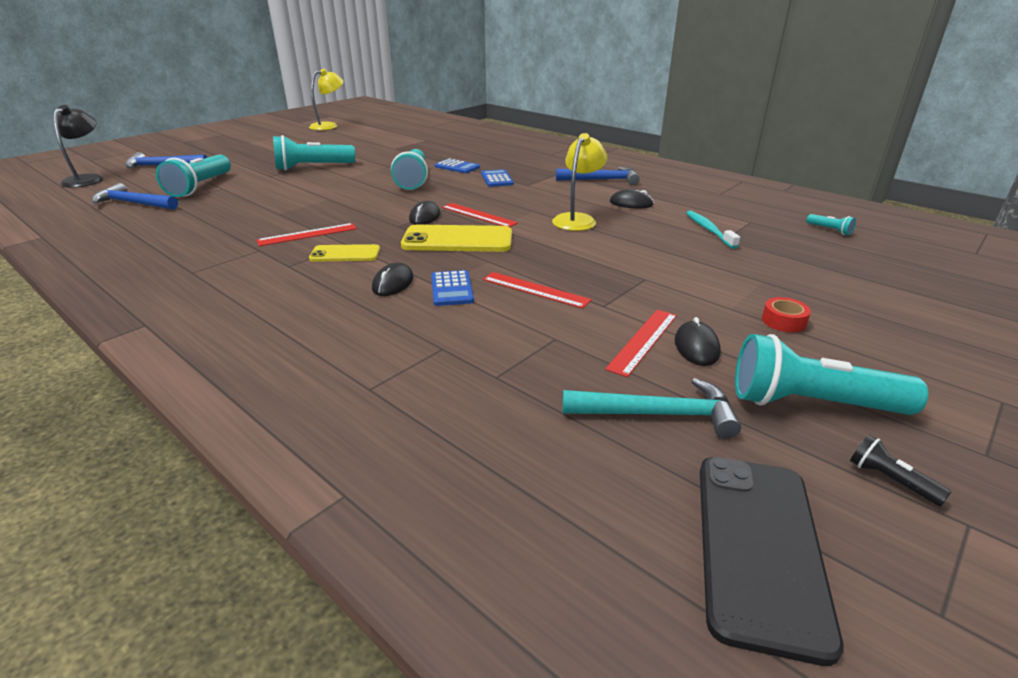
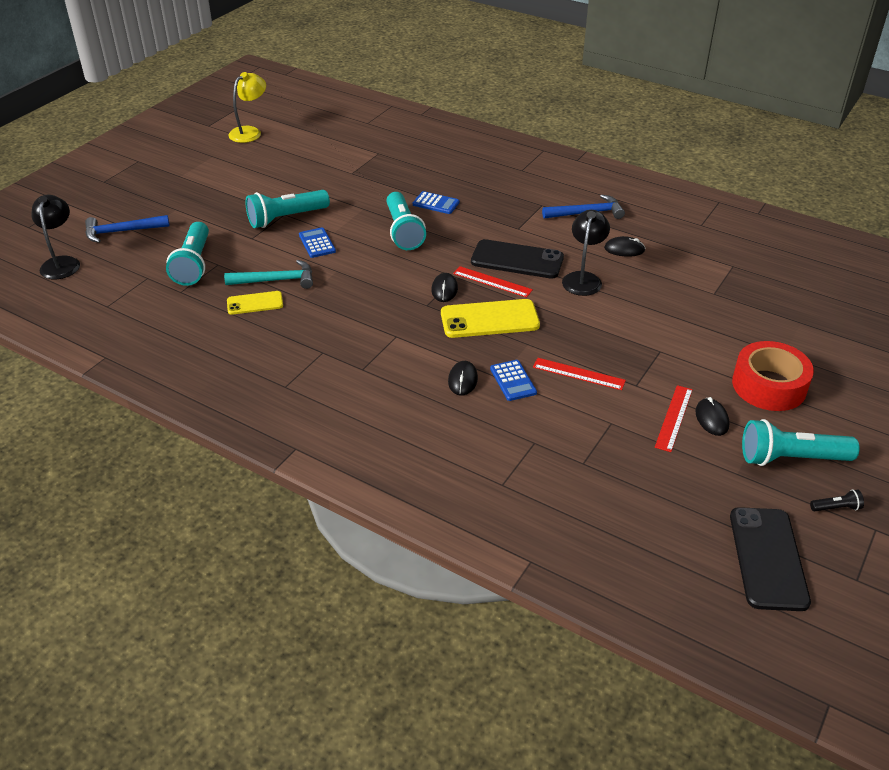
camera: 10 degrees left, 10 degrees up
(134, 203) = (148, 298): blue hammer -> none
(307, 234) = (352, 326): red ruler -> none
(345, 254) = (402, 349): yellow phone -> yellow phone (255, 303)
(497, 179) = (485, 221): blue calculator -> blue calculator (317, 243)
(513, 203) = (517, 260): none -> black phone
(577, 219) = (583, 279): yellow lamp -> black lamp
(658, 414) = (697, 480): turquoise hammer -> turquoise hammer (276, 280)
(709, 230) = (699, 282): turquoise toothbrush -> none
(783, 321) = (769, 386): red tape -> red tape, size x2.34
(830, 230) = (799, 271): turquoise flashlight -> none
(890, 480) = (836, 508): black flashlight -> black flashlight turned 135 degrees clockwise

